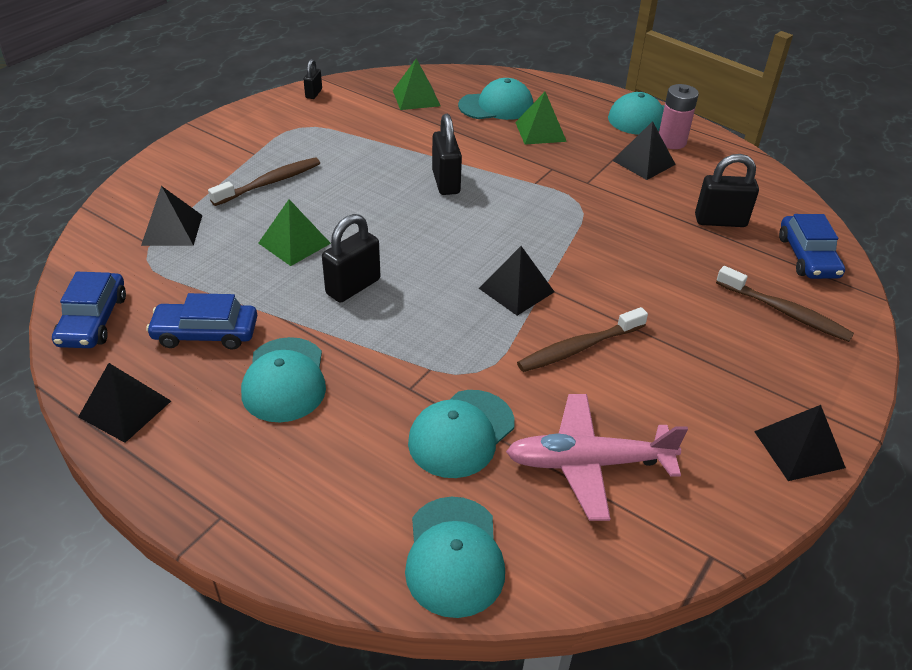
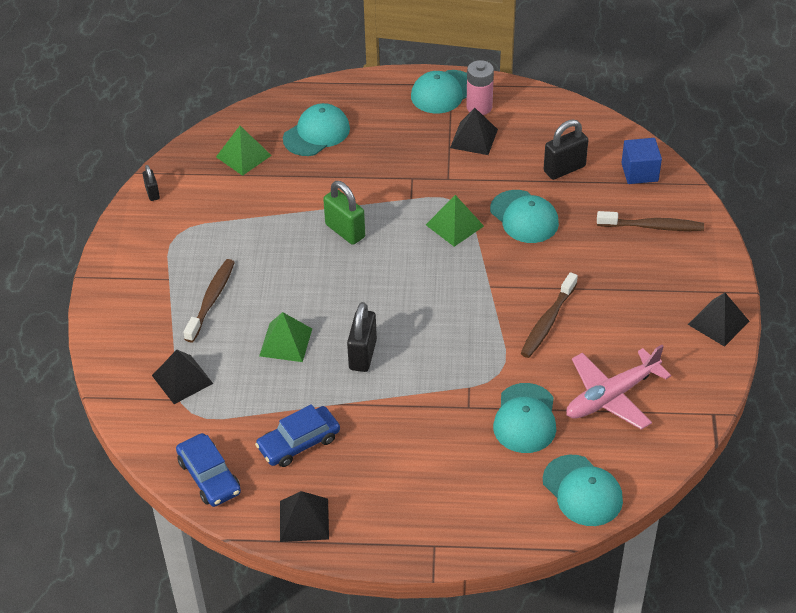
camera: 30 degrees left, 5 degrees up
(285, 380) = (385, 445): turquoise cap -> turquoise cap (524, 217)
(446, 182) = (345, 231): black padlock -> green padlock
(516, 290) = (474, 299): black pyramid -> none
(540, 131) = (373, 144): green pyramid -> green pyramid (454, 225)
(807, 257) = (639, 172): blue car -> blue cube

